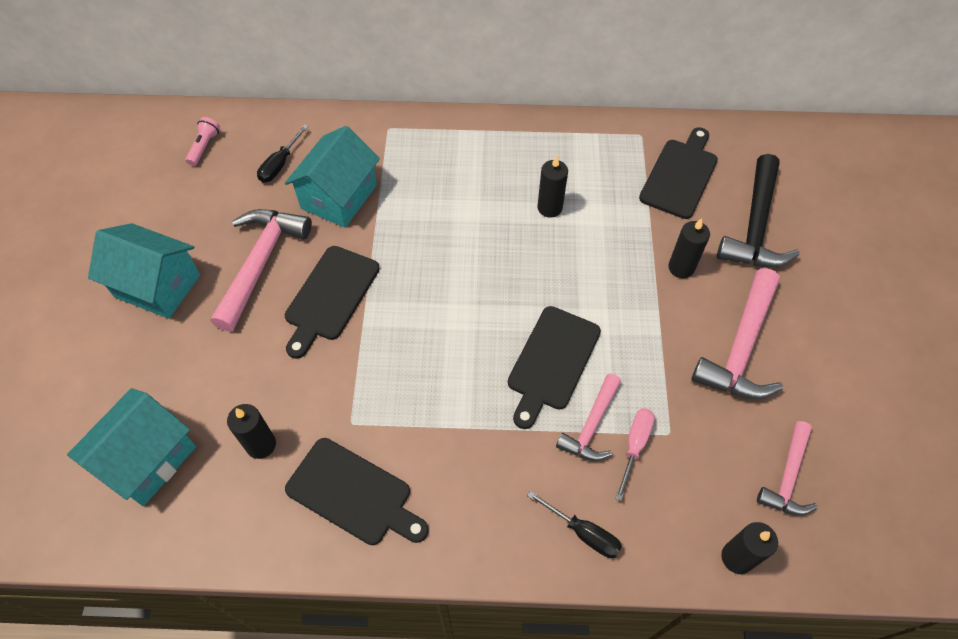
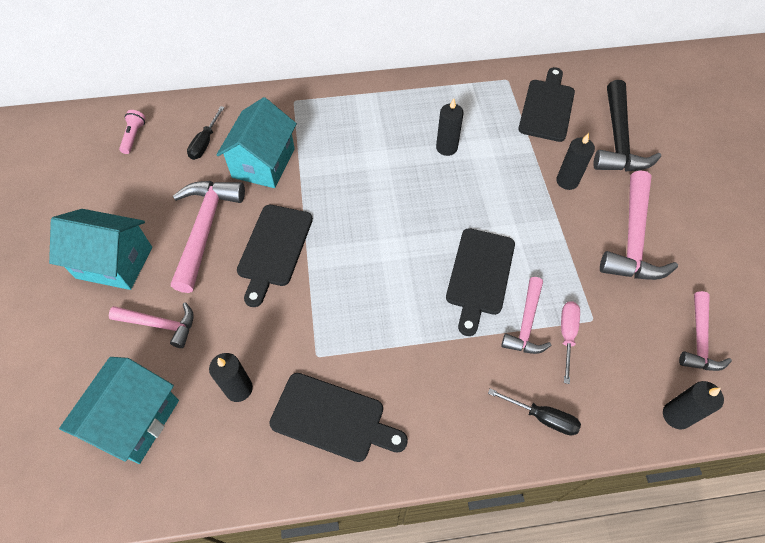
camera: 10 degrees left, 0 degrees up
(193, 362) = (160, 325): none -> pink hammer

